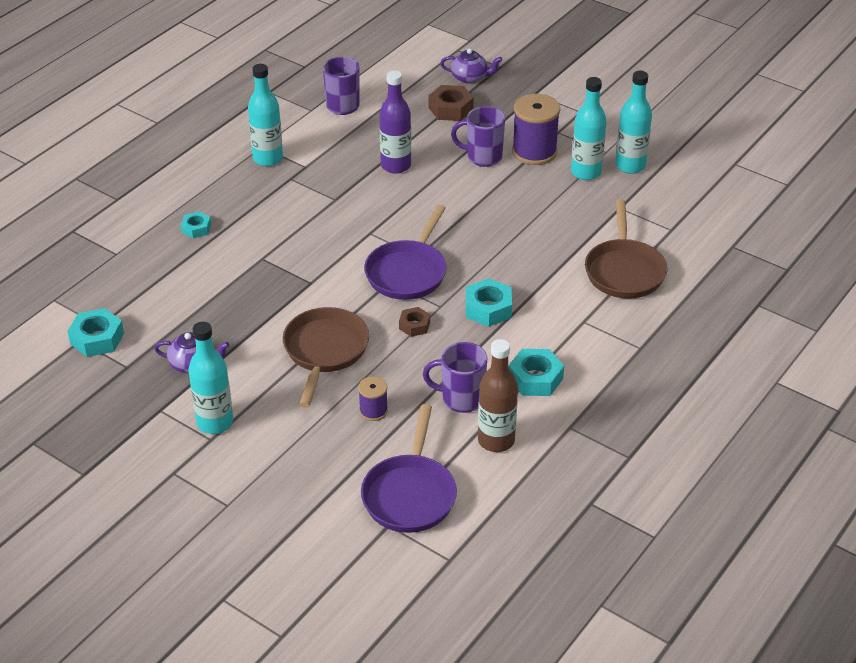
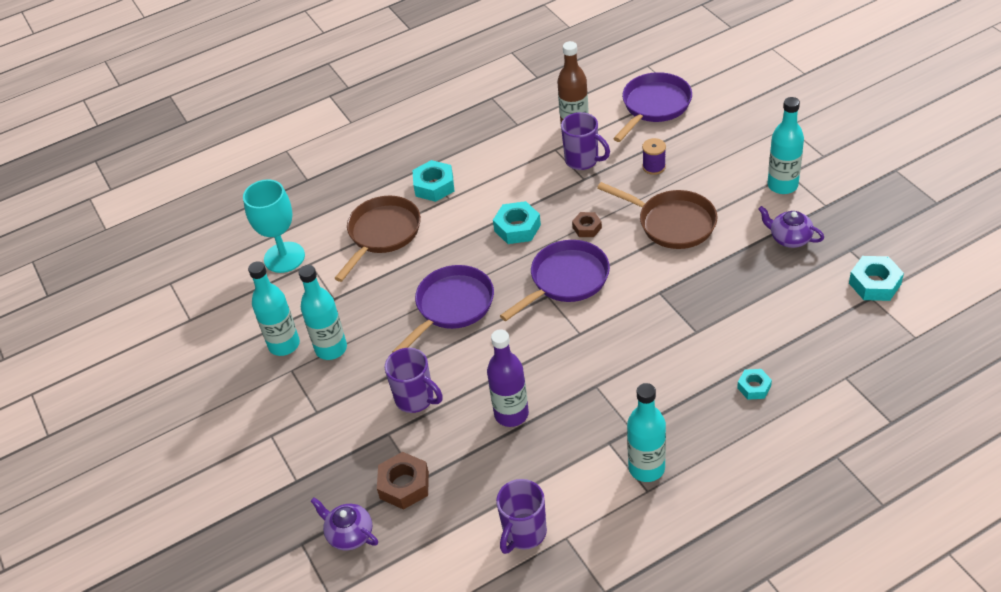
camera: 150 degrees left, 5 degrees up
(325, 351) = (672, 223): brown pan -> brown pan turned 90 degrees counterclockwise
(503, 226) = (452, 306): none -> purple pan
(534, 152) = (360, 391): purple spool -> none
(535, 378) = (518, 163): turquoise nut -> turquoise nut (434, 186)
(702, 228) = (284, 257): none -> turquoise goblet

